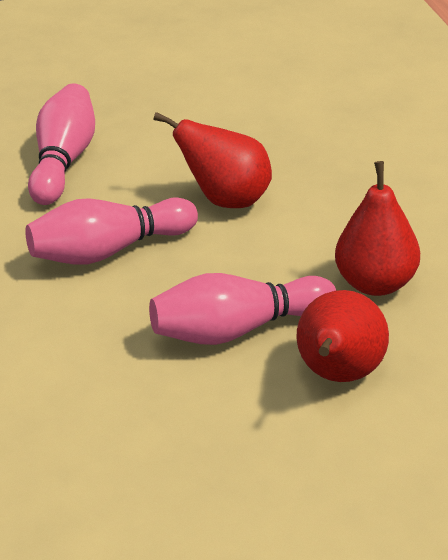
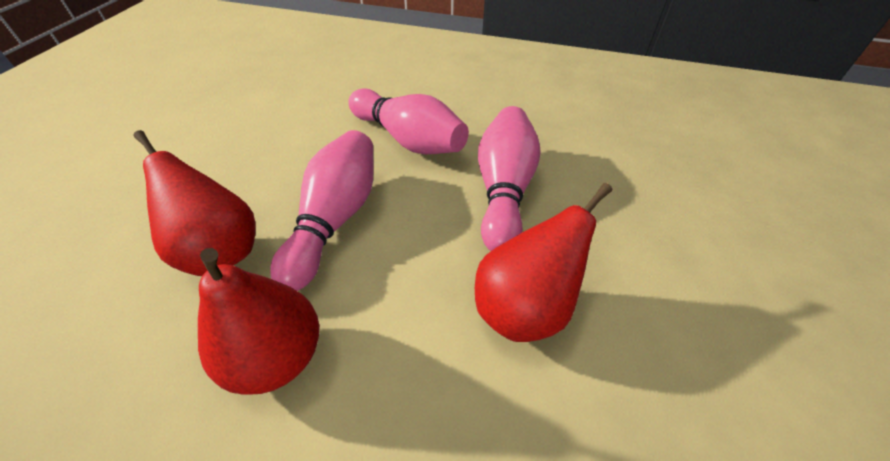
camera: 120 degrees right, 10 degrees up
(64, 161) = (677, 214): pink bowling pin -> pink bowling pin (408, 139)

